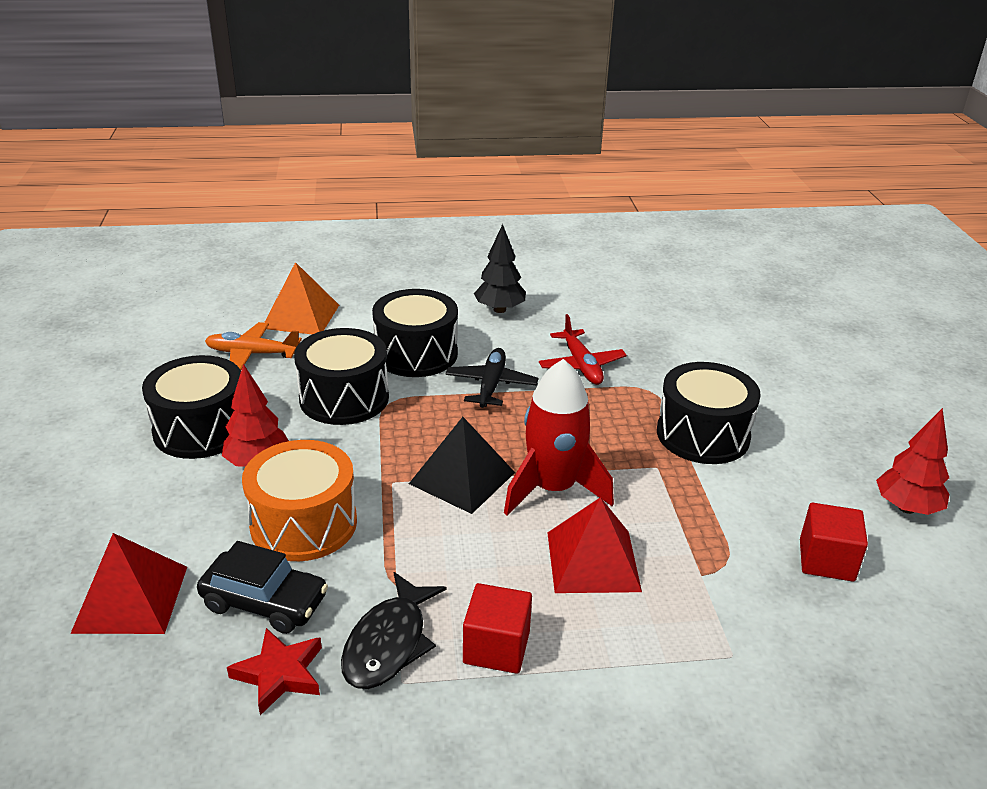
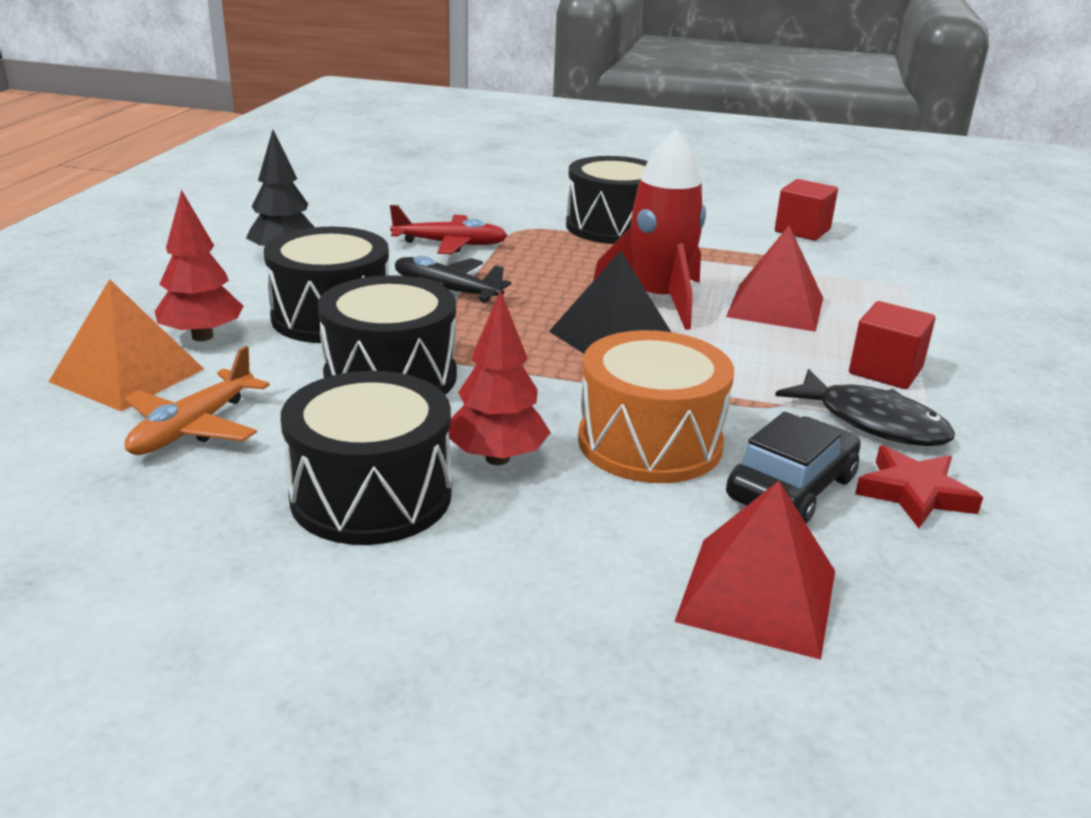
camera: 70 degrees left, 5 degrees down
(906, 508) = (749, 194): red tree -> red tree (202, 336)

